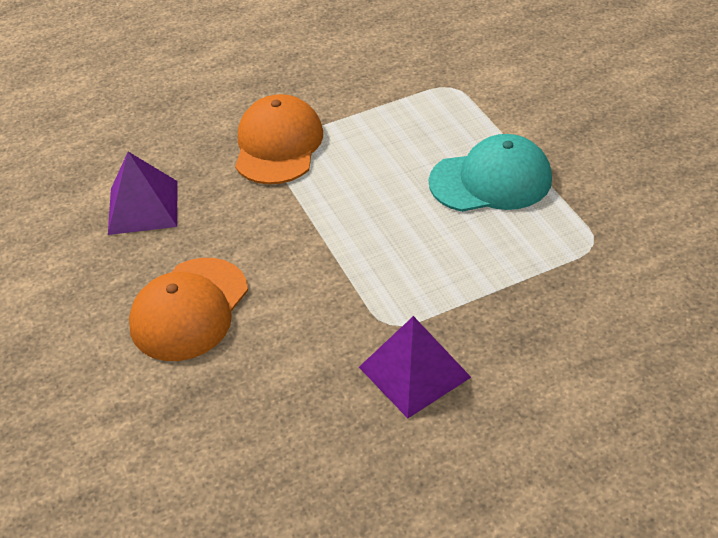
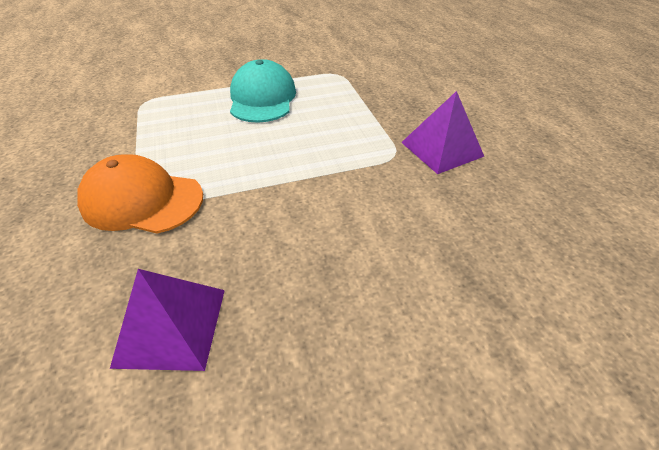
camera: 85 degrees left, 0 degrees up
(189, 309) = (358, 281): orange cap -> none

